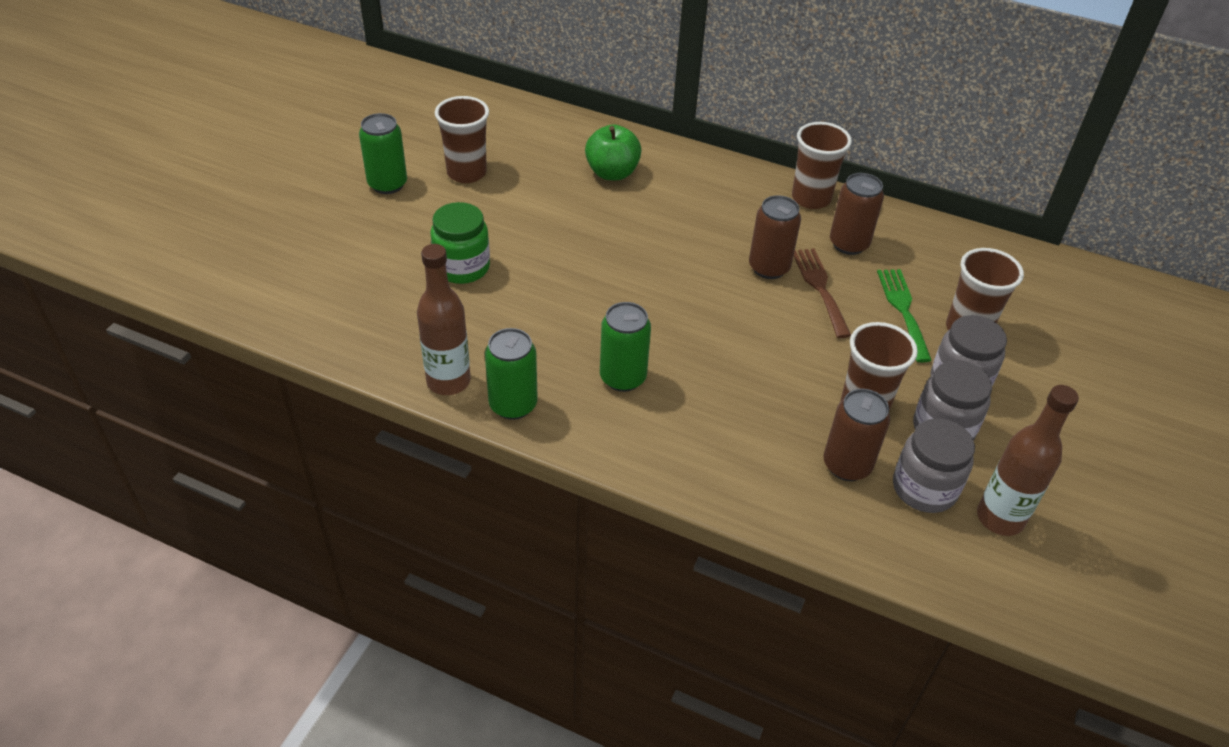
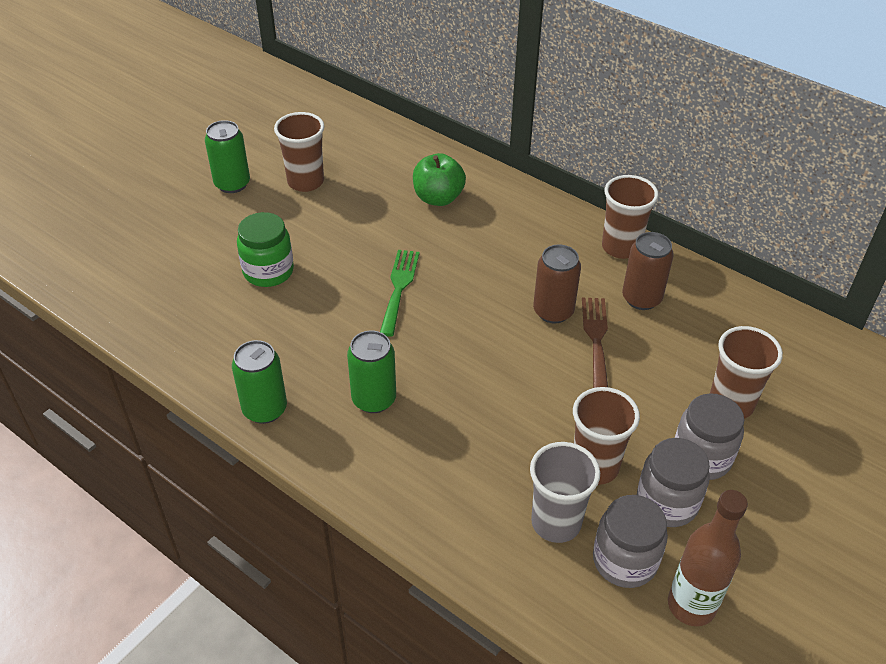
camera: 15 degrees right, 0 degrees up
(448, 381) = (216, 378): brown bottle -> none
(847, 465) = (556, 522): brown can -> grey cup
(903, 309) = (671, 373): green fork -> green fork (399, 287)

